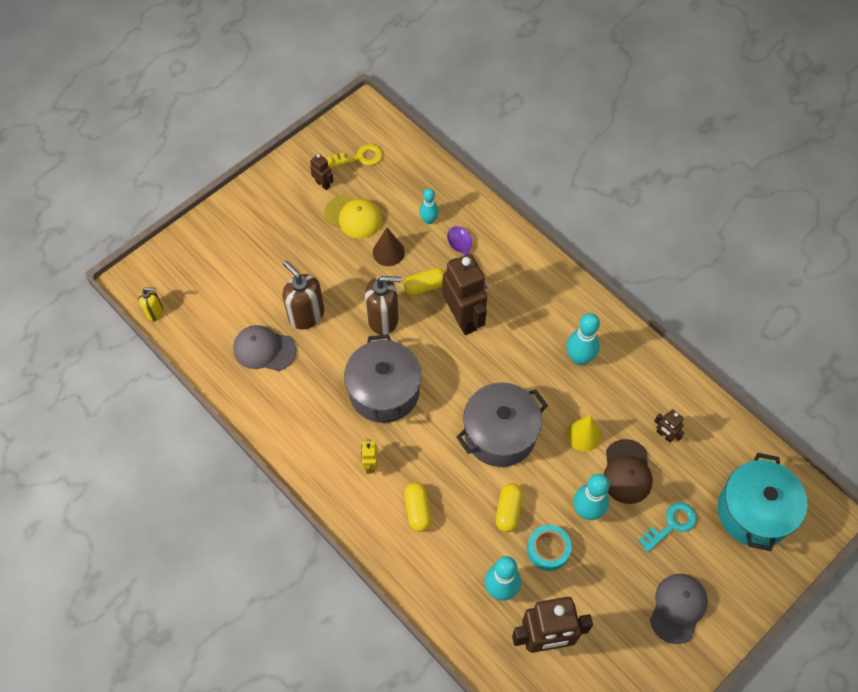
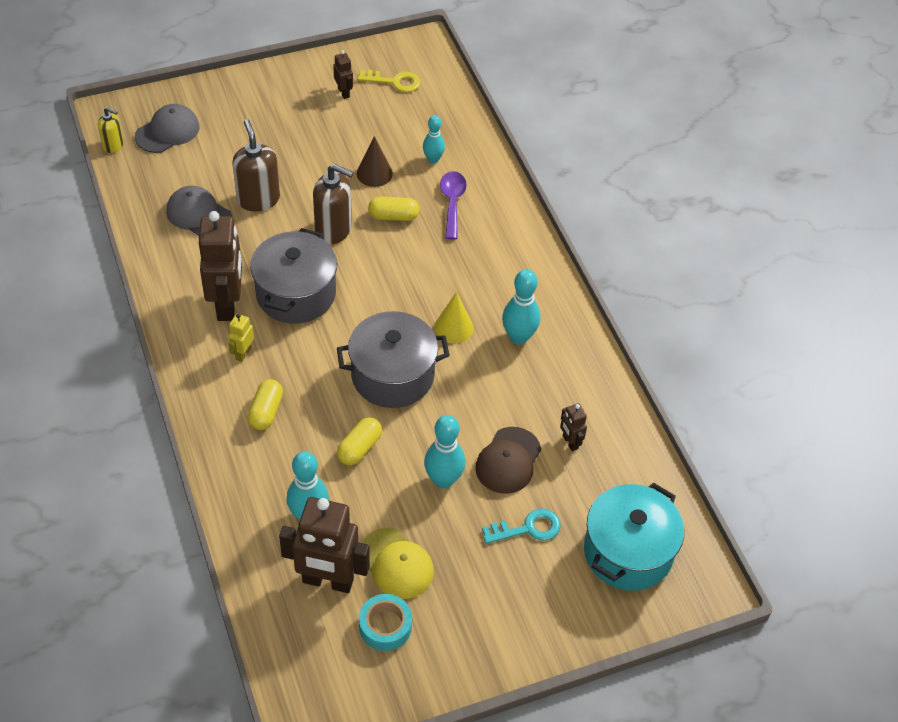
camera: 20 degrees right, 10 degrees down
(353, 217) = (357, 131): yellow cap -> yellow cap (396, 564)
(463, 318) = (416, 258): brown robot -> brown robot (227, 304)
(548, 550) = (380, 500): turquoise tape -> turquoise tape (385, 626)
(583, 435) = (481, 409): yellow cone -> yellow cone (454, 327)
(678, 608) = (489, 609): grey cap -> grey cap (167, 131)

